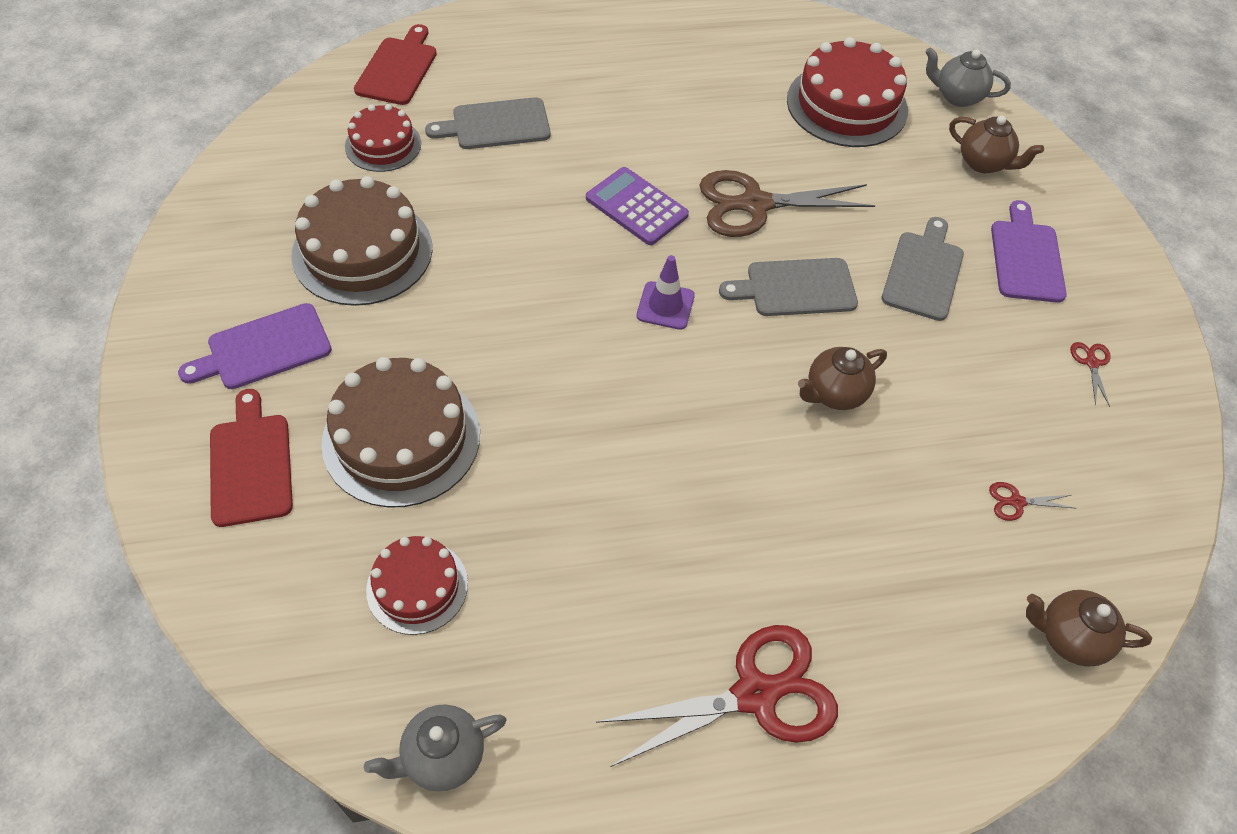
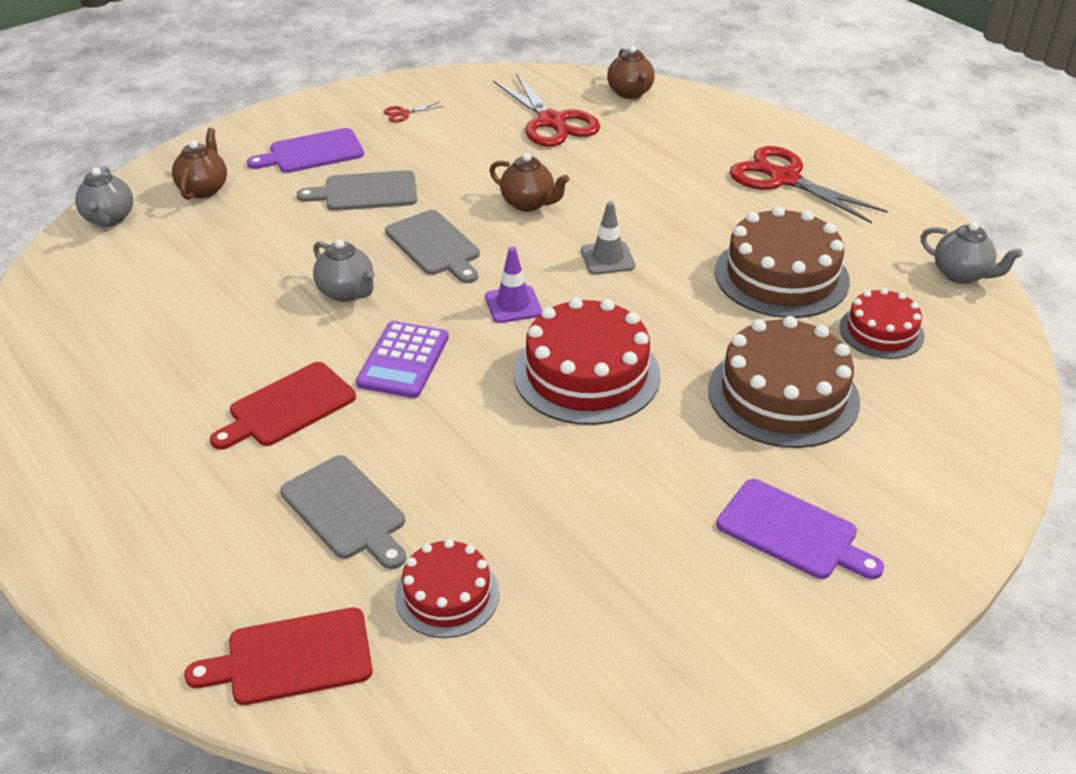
camera: 115 degrees left, 15 degrees down
(250, 464) = (900, 471): red cutting board -> red cutting board (288, 407)
(362, 251) = (616, 525): brown cake -> brown cake (781, 276)
(694, 413) = (607, 258): none -> grey traffic cone
(755, 204) = (347, 292): brown scissors -> grey teapot
(847, 105) = (159, 277): red cake -> red cake (586, 374)
(1016, 502) = (551, 122): red scissors -> red scissors, size x2.46

